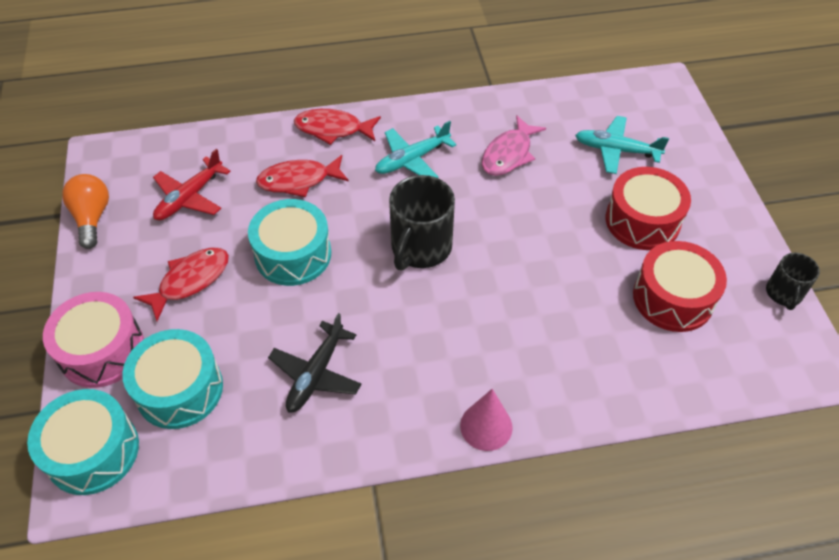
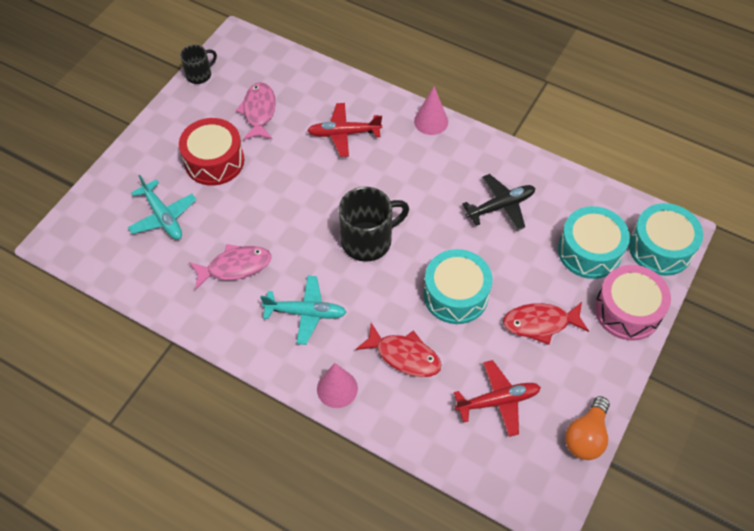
camera: 140 degrees left, 5 degrees up
(333, 129) = (337, 388): red fish -> pink cone
(562, 337) = (343, 133): none -> red plane
(673, 298) = (259, 111): red drum -> pink fish

